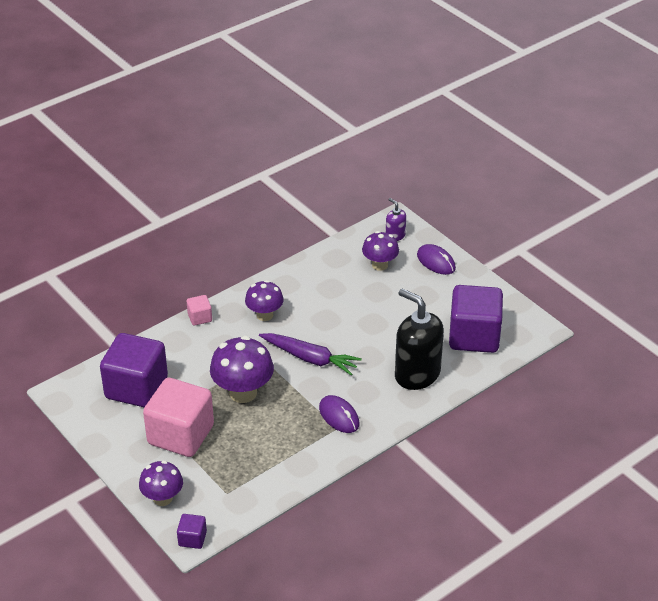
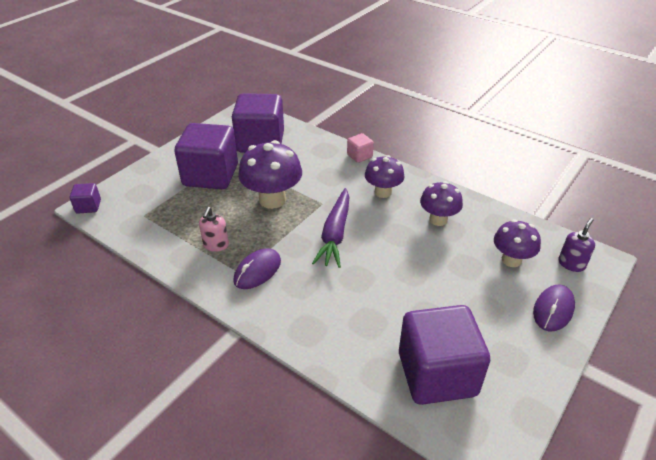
camera: 75 degrees right, 0 degrees up
(162, 498) = (135, 181): purple mushroom -> purple mushroom (438, 219)
(181, 435) = (210, 175): pink cube -> purple cube
(294, 441) = (216, 245): none -> pink soap dispenser
(417, 374) = (344, 326): black soap dispenser -> none

